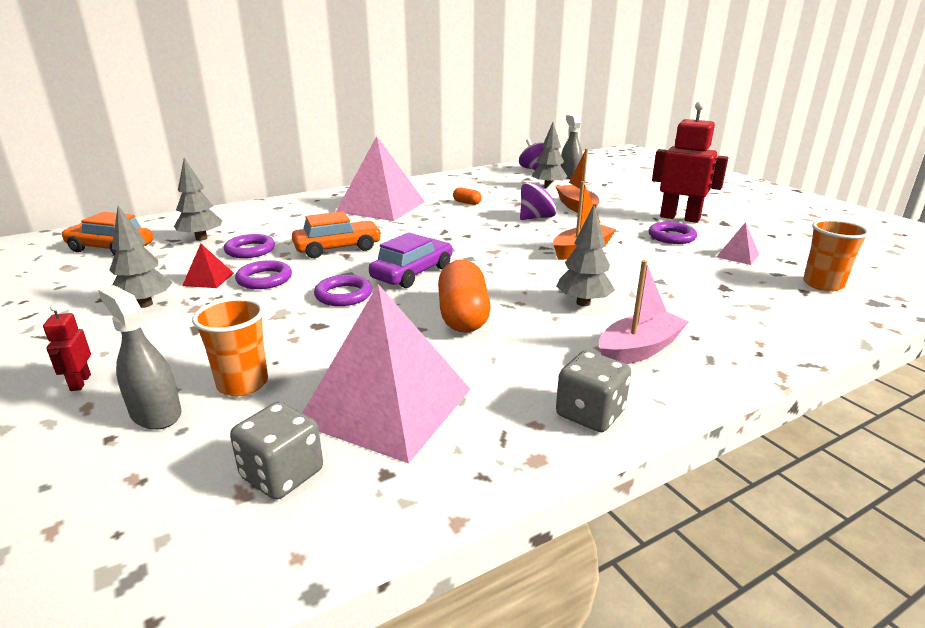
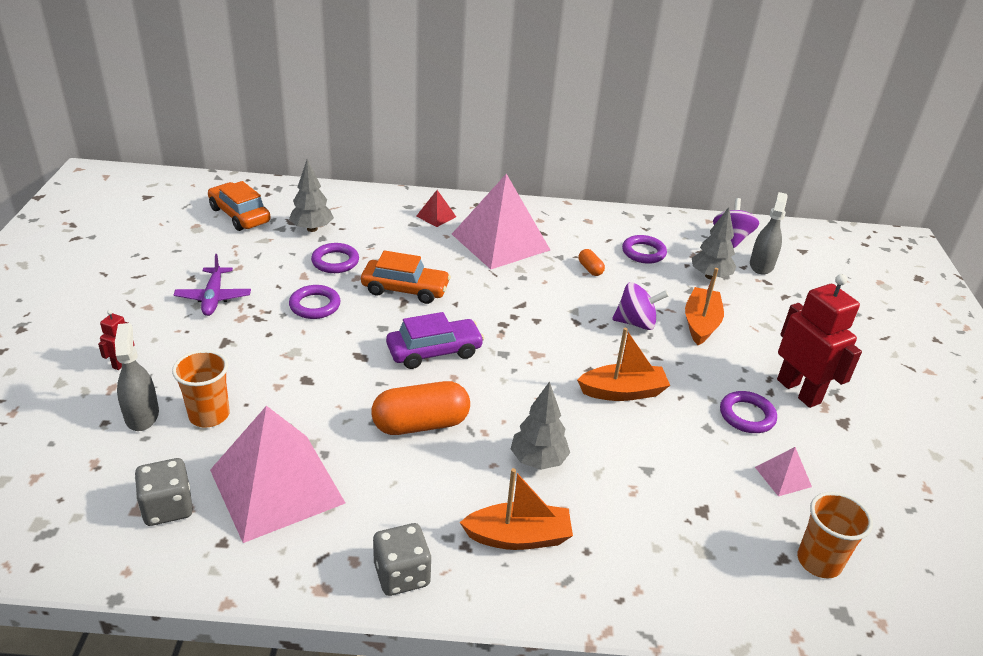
camera: 30 degrees right, 10 degrees up
(145, 304) = (213, 298): grey tree -> purple plane
(208, 279) = (276, 287): red pyramid -> red pyramid (436, 216)
(343, 295) = (355, 353): purple ring -> purple ring (643, 252)
(463, 316) = (420, 424): orange capsule -> orange capsule turned 45 degrees clockwise
(639, 349) = (518, 537): pink boat -> orange boat

